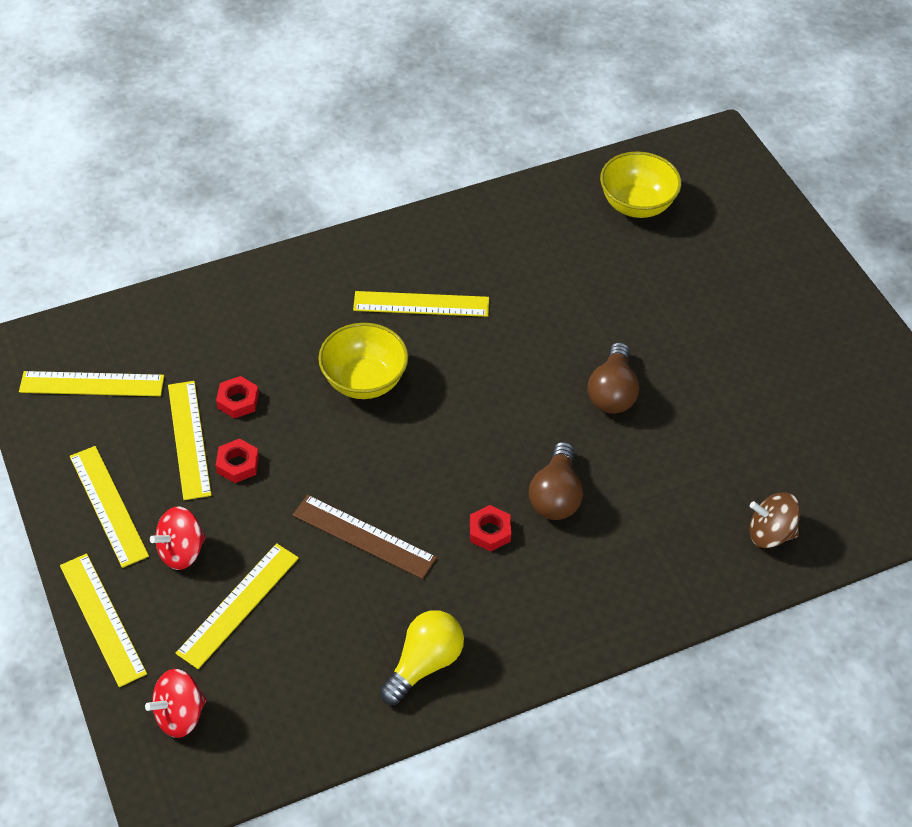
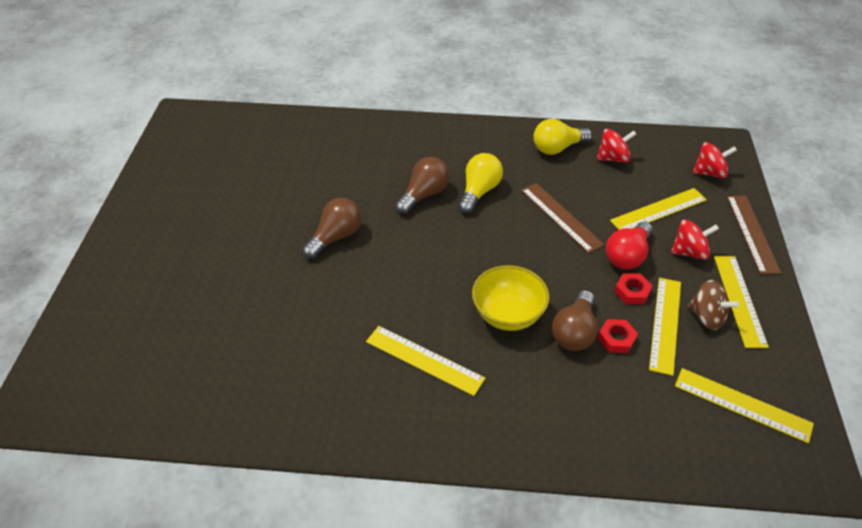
camera: 150 degrees left, 5 degrees down
(102, 619) = (752, 233): yellow ruler -> brown ruler
(258, 512) = (627, 256): none -> red light bulb
(285, 390) = (574, 332): none -> brown light bulb
(333, 680) = (613, 158): none -> red spinning top
(490, 531) = (479, 191): red nut -> yellow light bulb
(636, 205) = (172, 374): yellow bowl -> none
(770, 533) = (319, 135): brown spinning top -> brown spinning top (706, 317)

